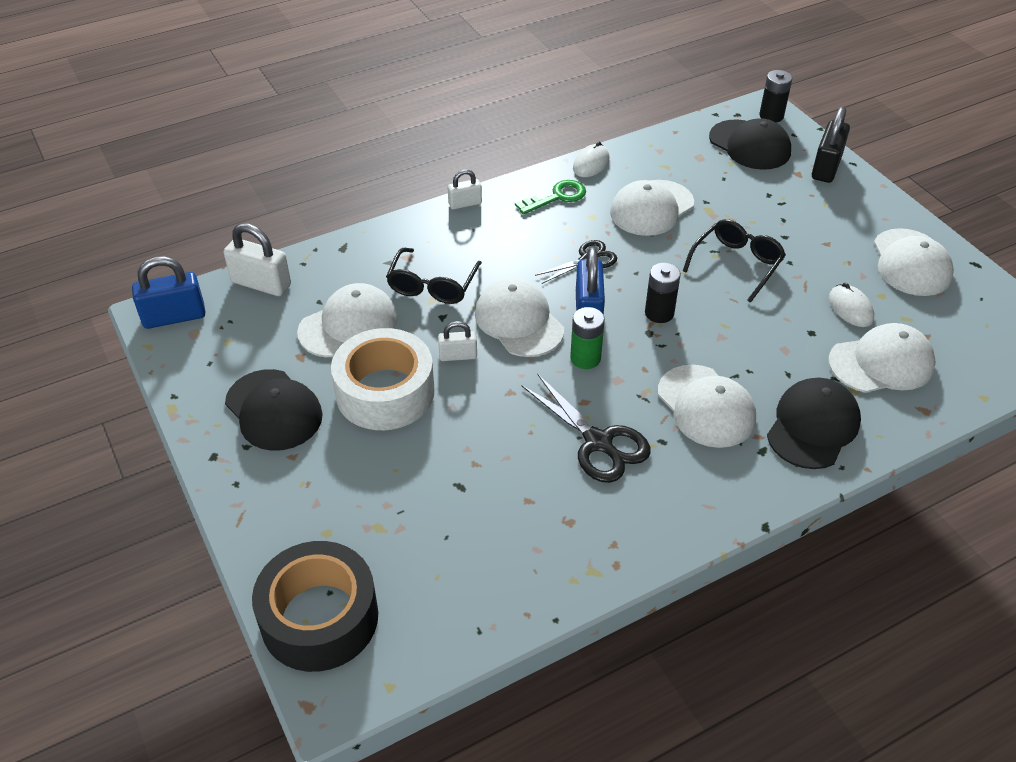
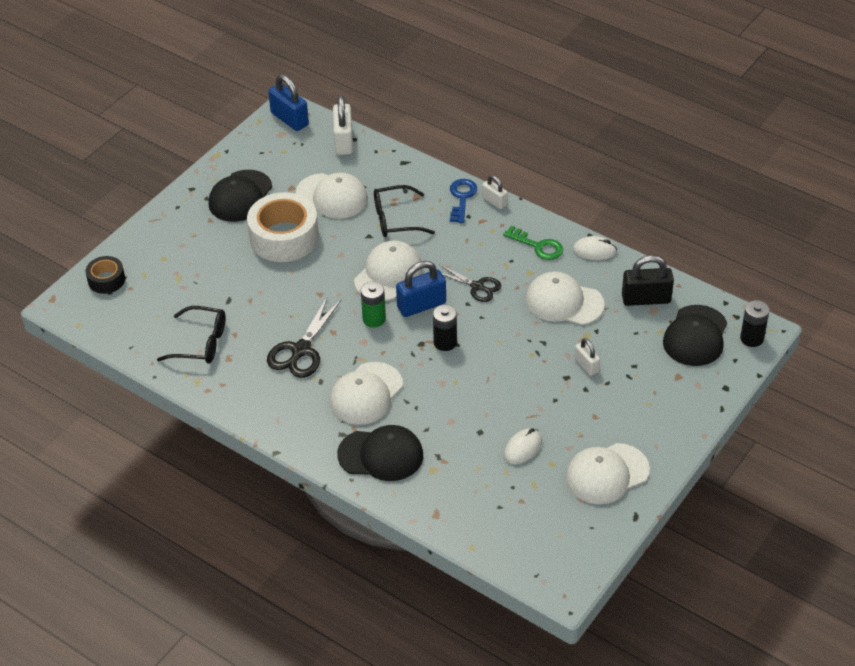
camera: 65 degrees right, 0 degrees up
(319, 618) = (106, 280): black tape -> black tape, size x0.53
(440, 224) = (462, 198): none -> blue key
(458, 355) = (337, 257): white padlock -> white padlock (586, 365)
(737, 264) = (530, 369): black glasses -> black glasses (201, 343)
(826, 167) = (701, 392): black padlock -> black padlock (646, 299)
(881, 363) = (471, 479): white cap -> none

